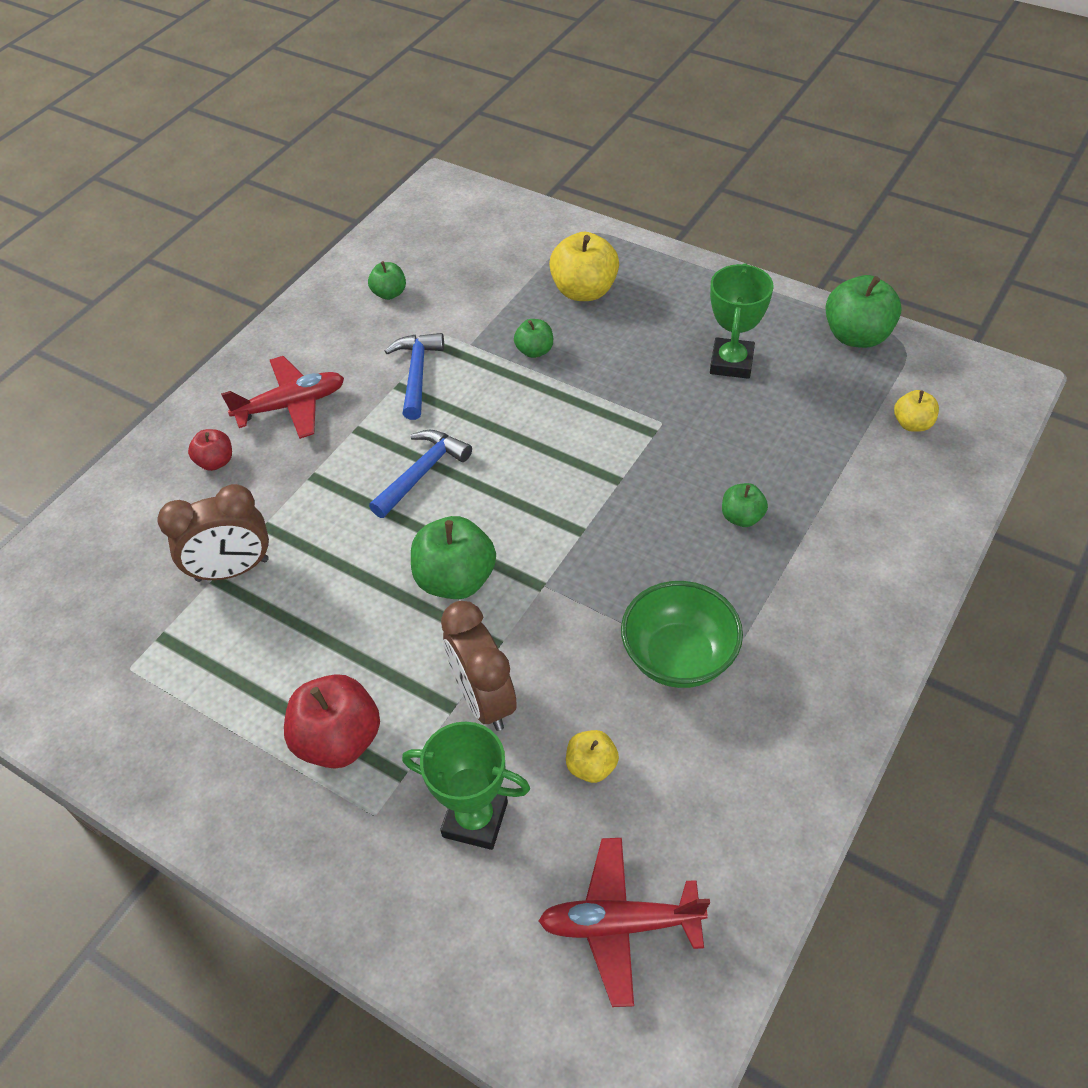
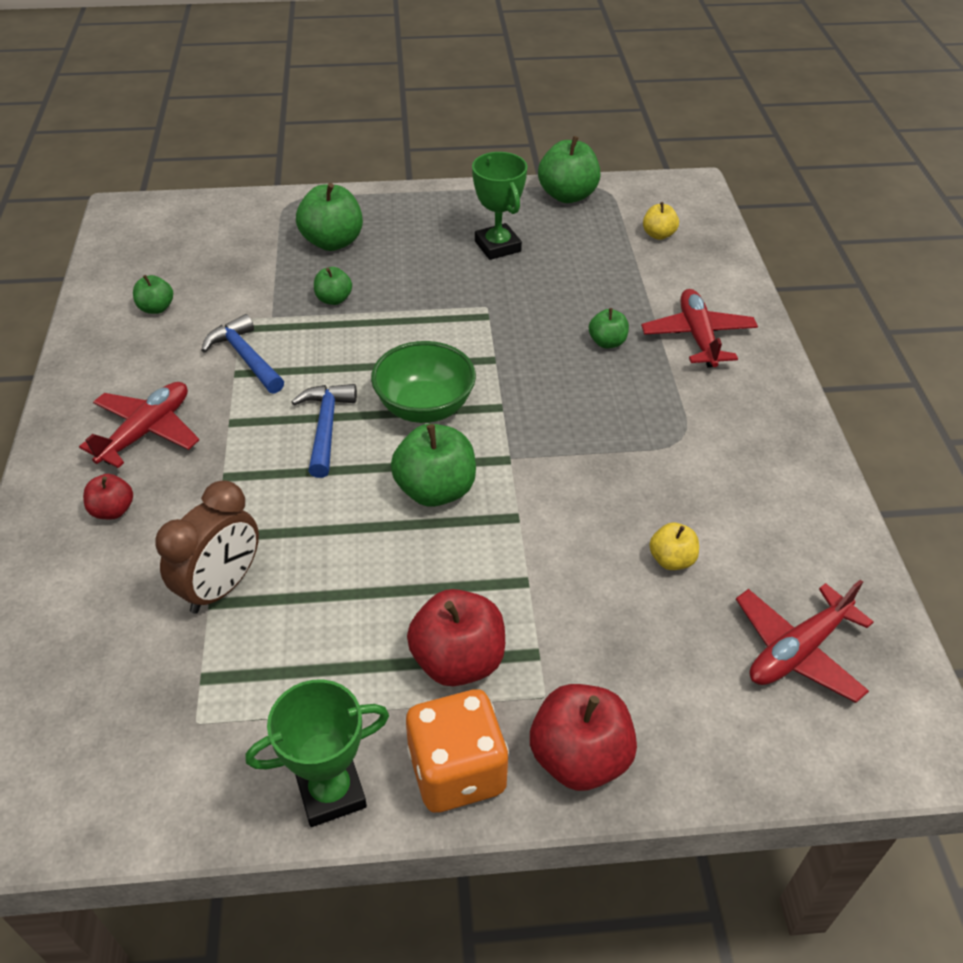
camera: 40 degrees left, 5 degrees down
(257, 829) = (457, 771): none -> orange dice
(352, 883) = (579, 757): none -> red apple
(475, 819) = (626, 648): green trophy -> green trophy (331, 792)
(483, 699) = (546, 561): brown clock -> none
(584, 291) = (332, 242): yellow apple -> green apple
(678, 657) = (657, 454): green bowl -> green bowl (425, 407)
(841, 558) = (697, 336): none -> red plane

